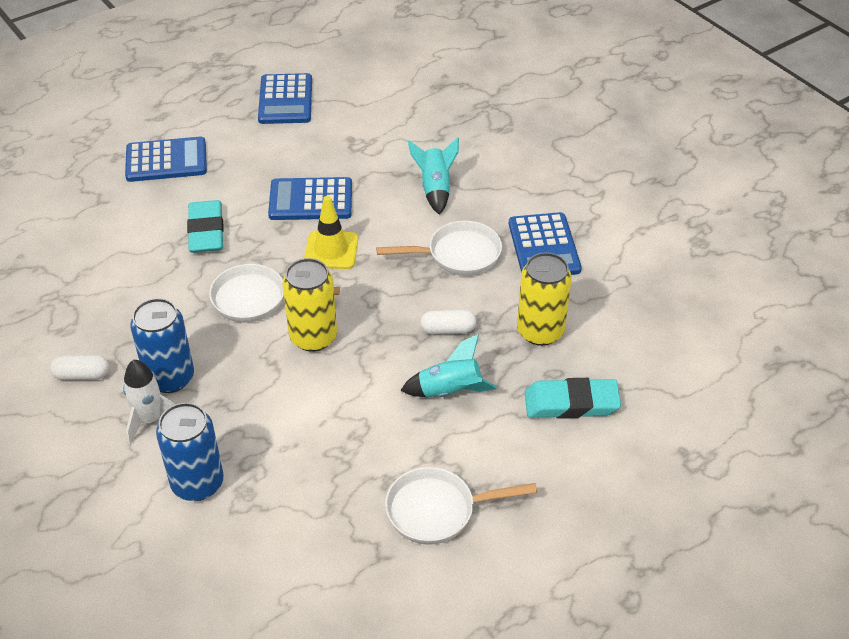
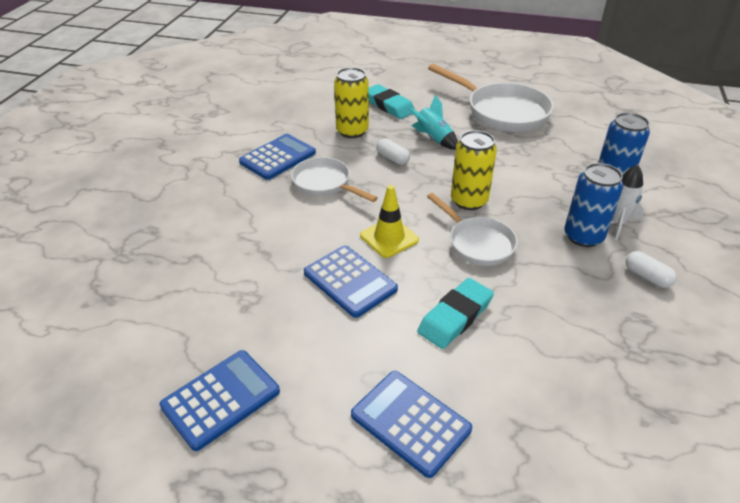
camera: 130 degrees left, 5 degrees down
(435, 189) = (266, 226): turquoise rocket -> none
(437, 510) = (502, 112): white pan -> white pan, size x1.63

